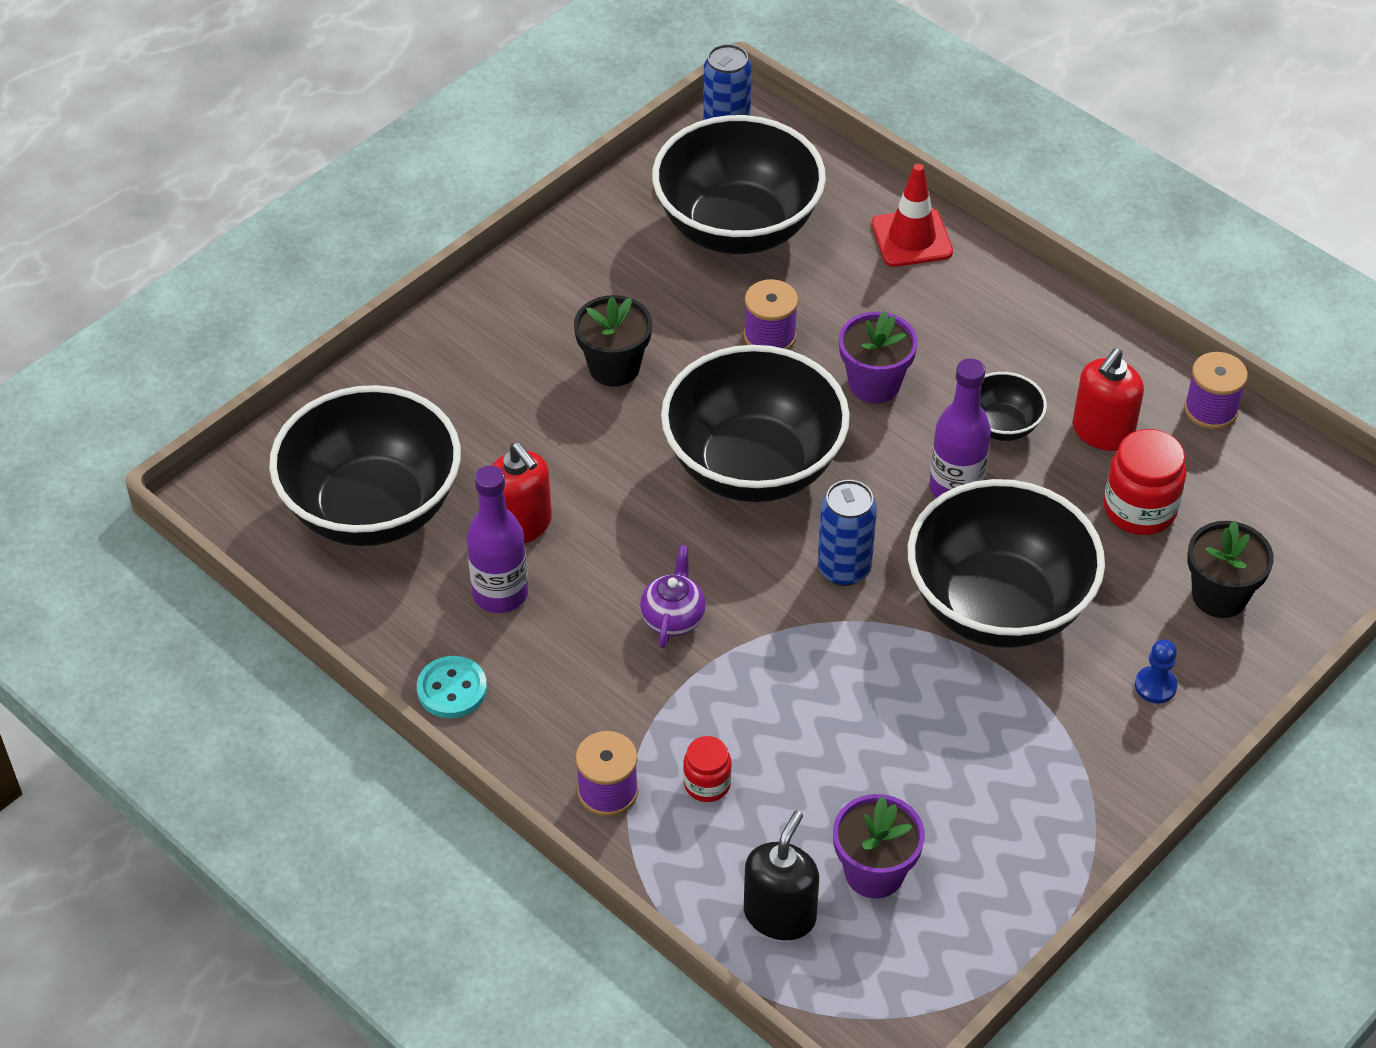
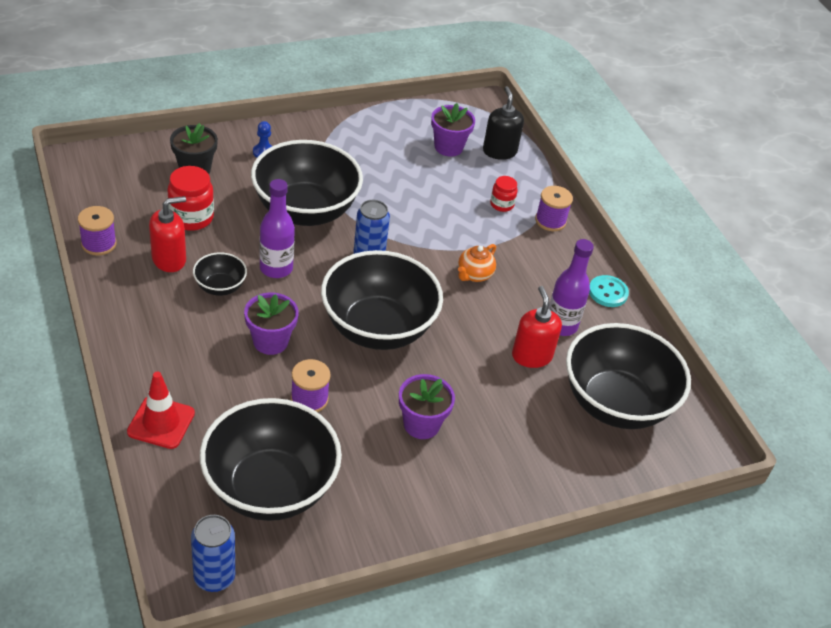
camera: 160 degrees left, 5 degrees down
(614, 367) = (421, 424): black flower pot -> purple flower pot
(673, 618) = (474, 275): purple teapot -> orange teapot
(780, 914) = (499, 151): black soap dispenser -> black soap dispenser turned 120 degrees clockwise

